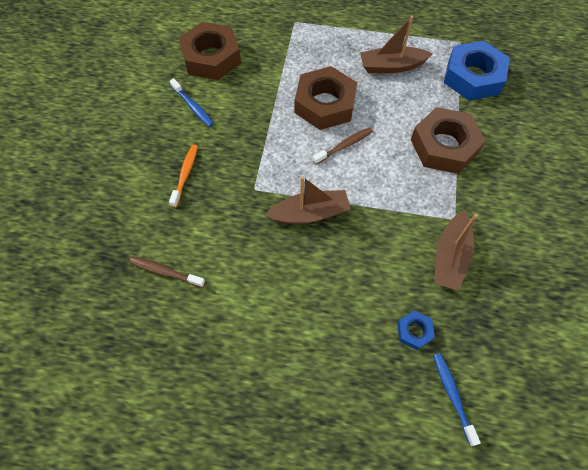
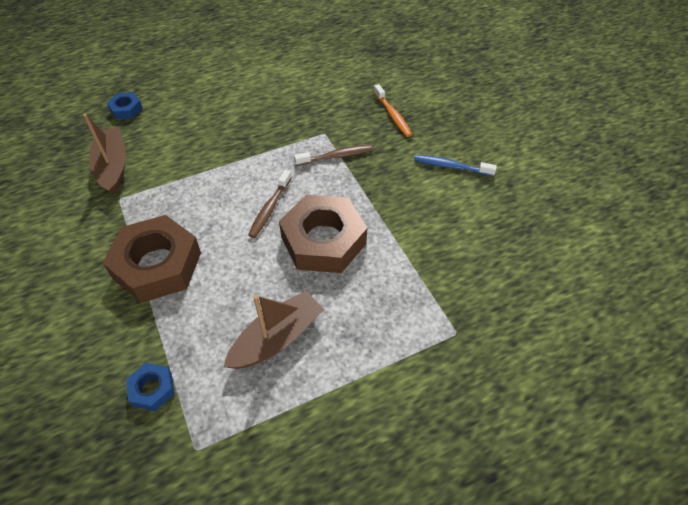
camera: 145 degrees right, 10 degrees down
(165, 272) = (339, 60): brown toothbrush -> brown toothbrush (336, 156)
(211, 57) = (495, 224): brown nut -> none
(310, 213) = (260, 139): brown boat -> none
(452, 395) = (83, 91): blue toothbrush -> none
(473, 77) = (152, 389): blue nut -> blue nut, size x0.46

